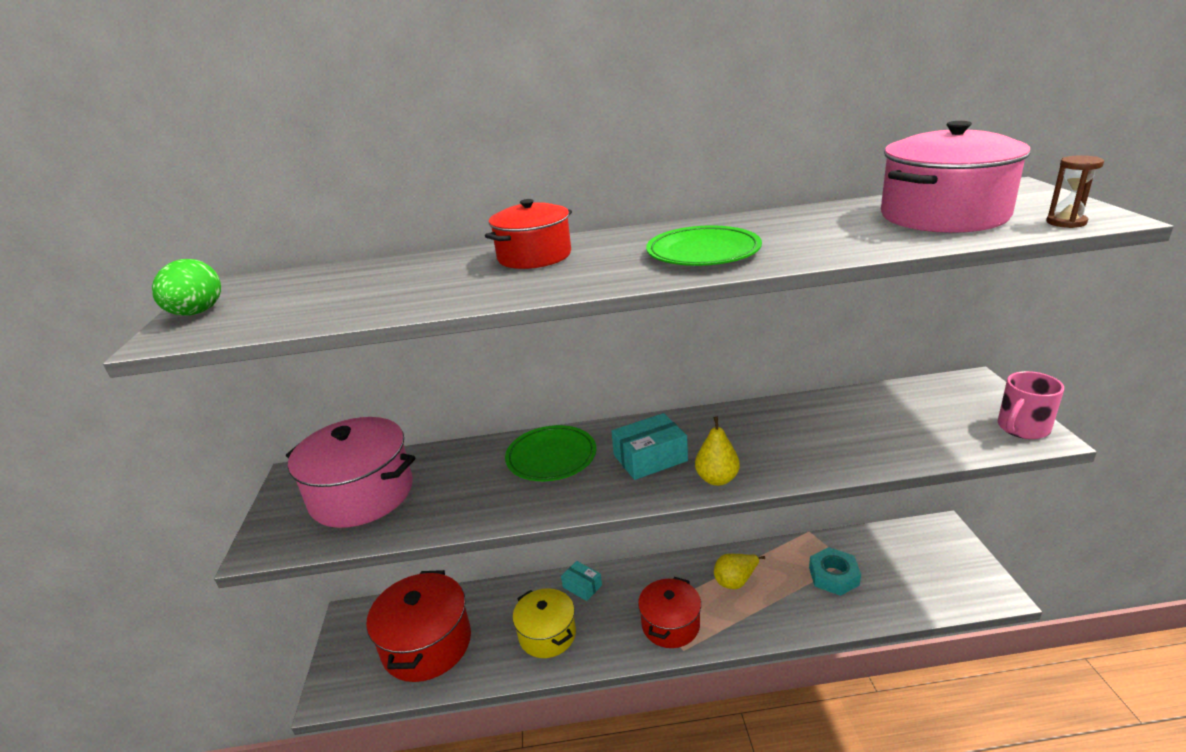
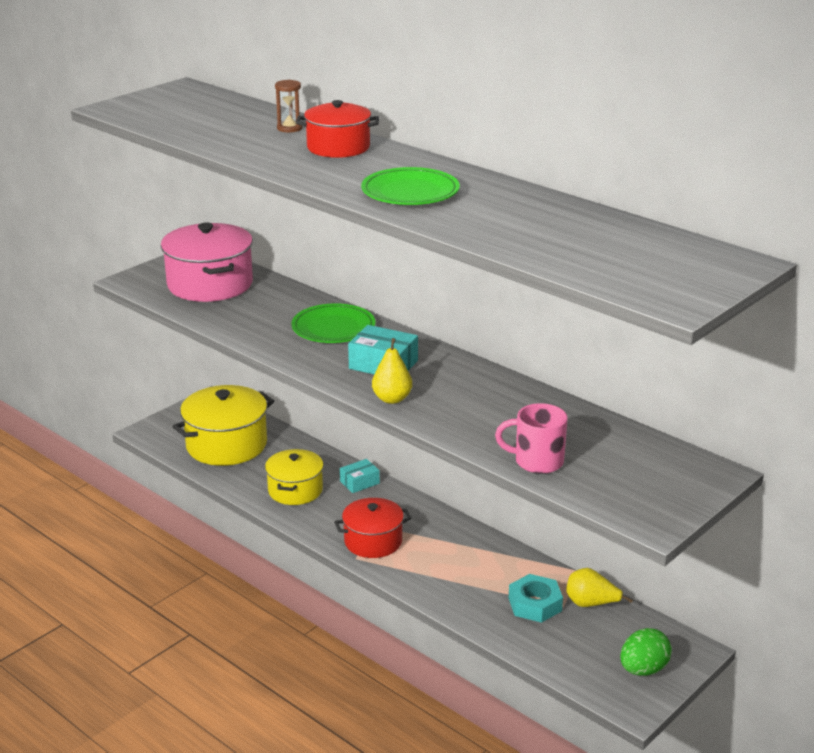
camera: 45 degrees right, 0 degrees up
(197, 313) = (143, 100): green egg -> green egg (643, 669)
(427, 644) = (226, 445): red pot -> yellow pot
(582, 586) = (359, 482): turquoise box -> turquoise box turned 60 degrees clockwise
(736, 581) = (461, 554): yellow pear -> yellow pear (591, 604)
(943, 215) = (607, 249): pink pot -> none
(1022, 428) = (655, 512): pink mug -> pink mug (537, 461)
(1066, 222) = (645, 292): brown hourglass -> brown hourglass (289, 128)

